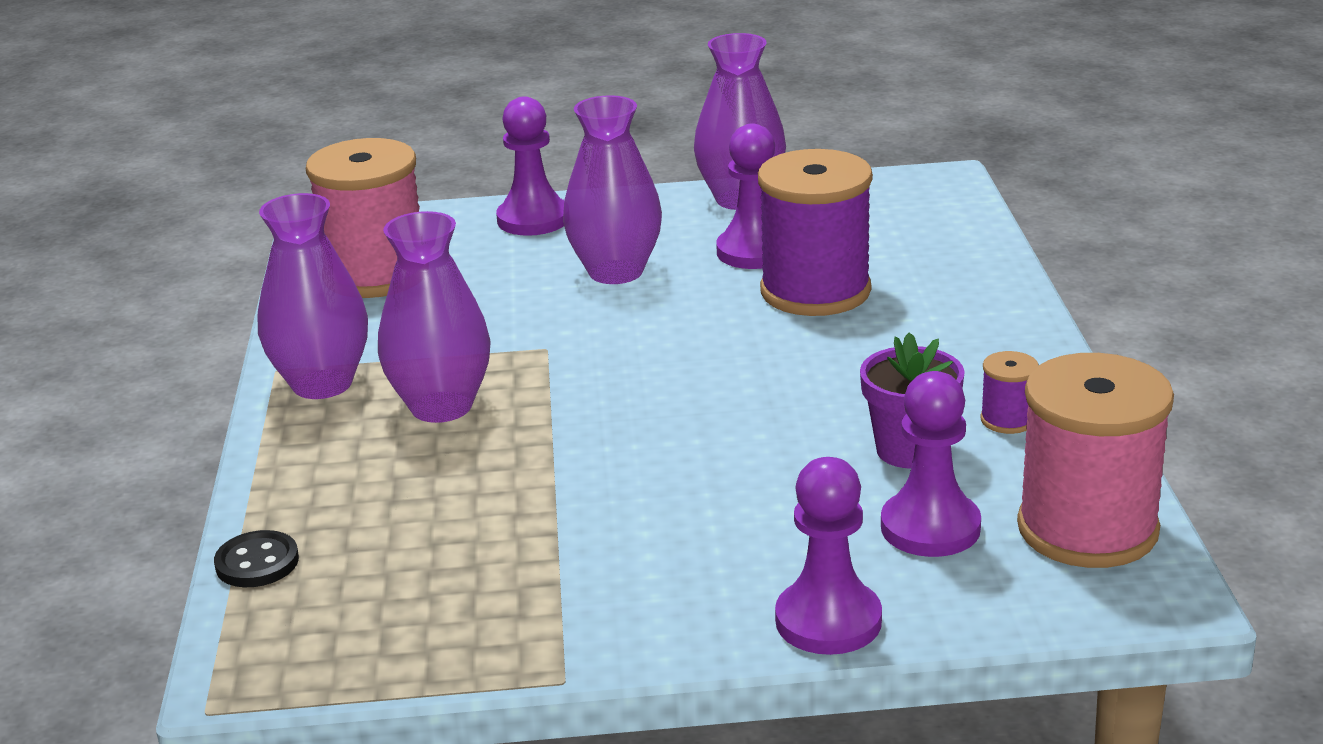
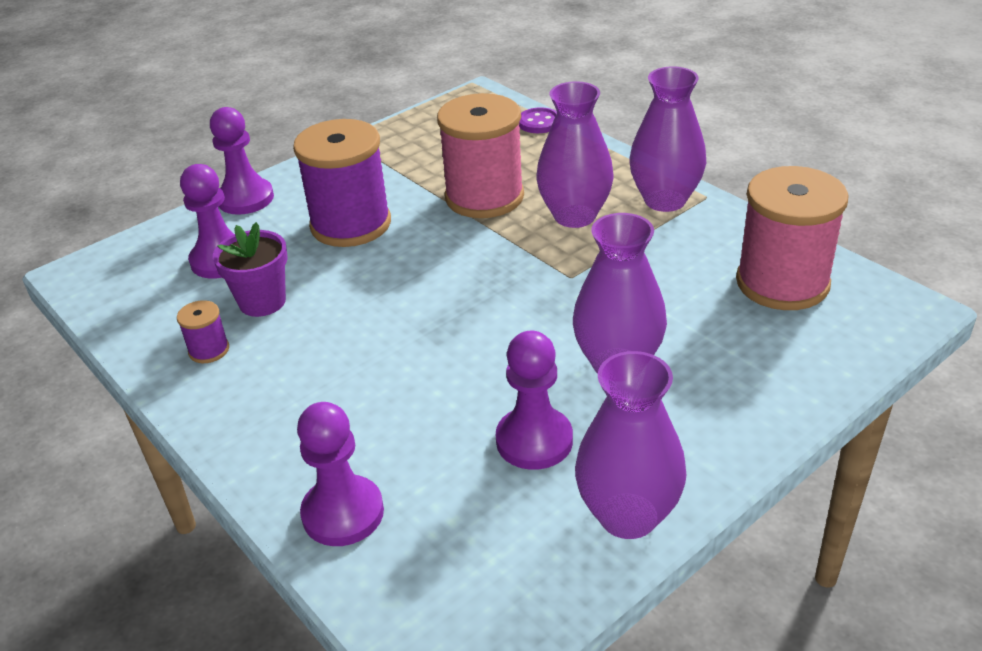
camera: 145 degrees right, 10 degrees up
(257, 562) = (539, 122): black button -> purple button
(533, 219) = (769, 393): purple pawn -> purple pawn (343, 513)
(815, 291) = (437, 414): purple spool -> purple spool (351, 224)
(1087, 529) = (128, 294): pink spool -> pink spool (484, 197)

